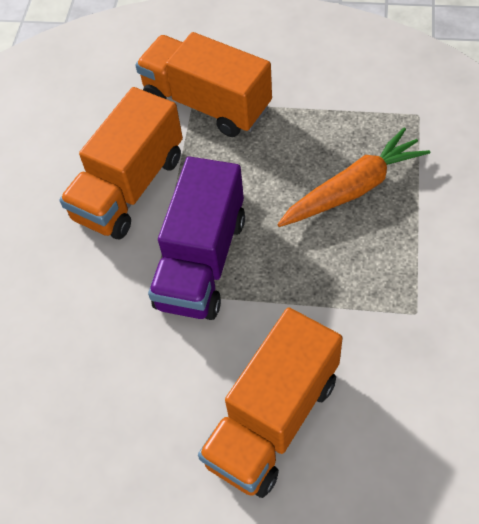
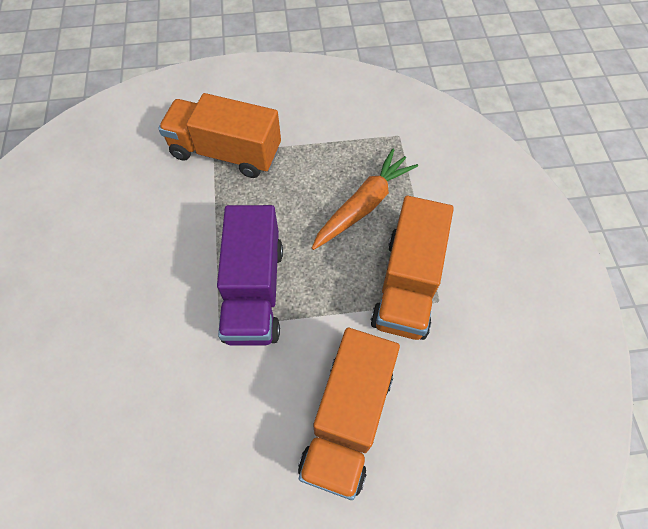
camera: 20 degrees left, 5 degrees up
(129, 187) = (176, 236): orange truck -> orange truck (407, 284)

